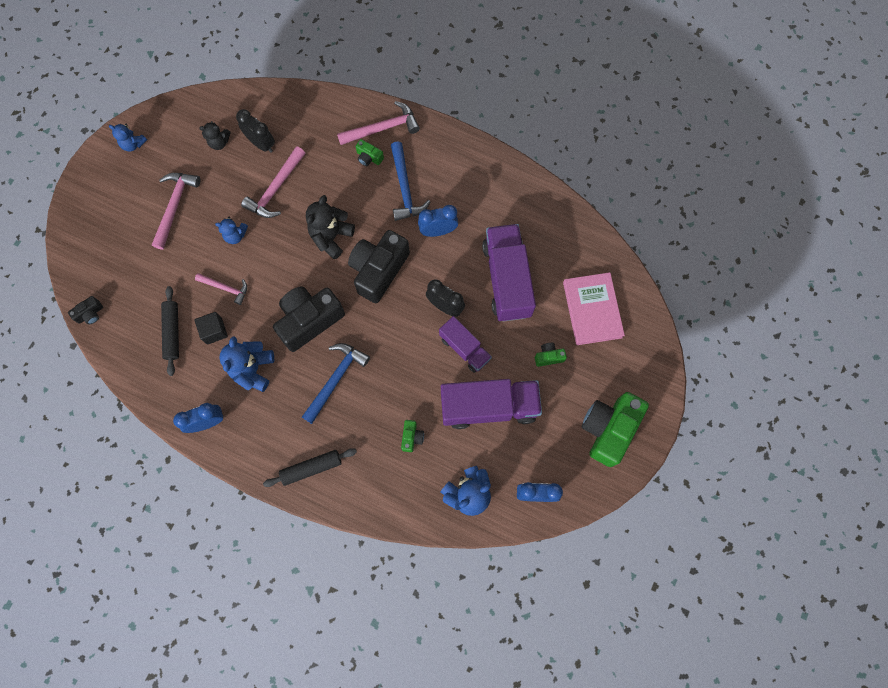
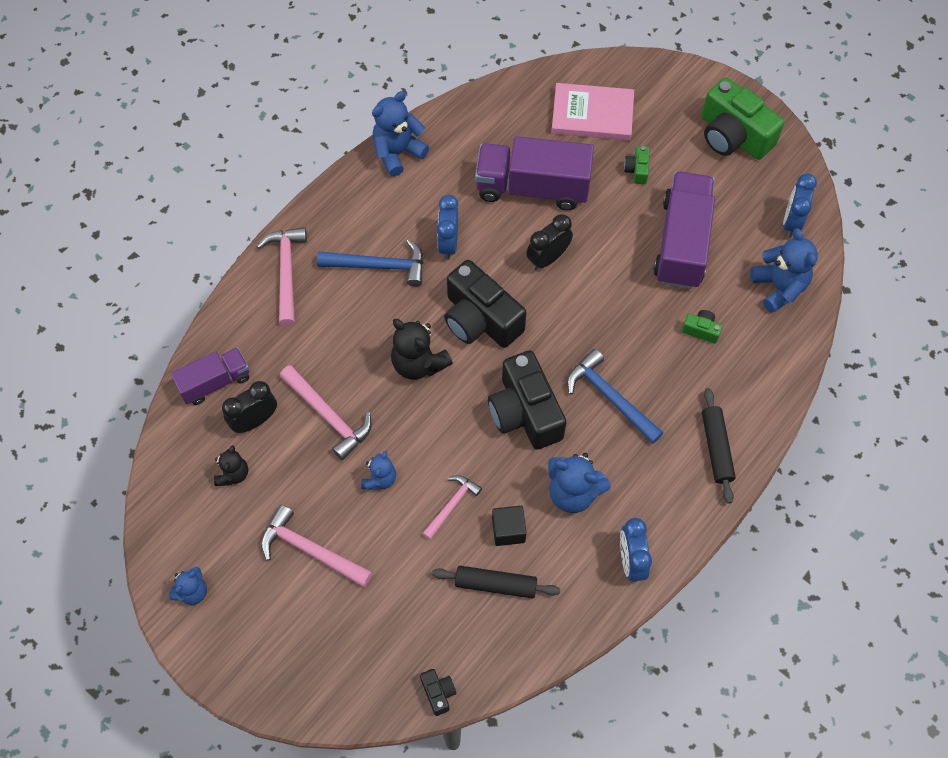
camera: 75 degrees left, 10 degrees down
(369, 157) = (322, 297): green camera -> none
(464, 348) = (606, 250): purple truck -> purple truck (215, 382)
(508, 174) = (397, 152): none -> blue teddy bear

